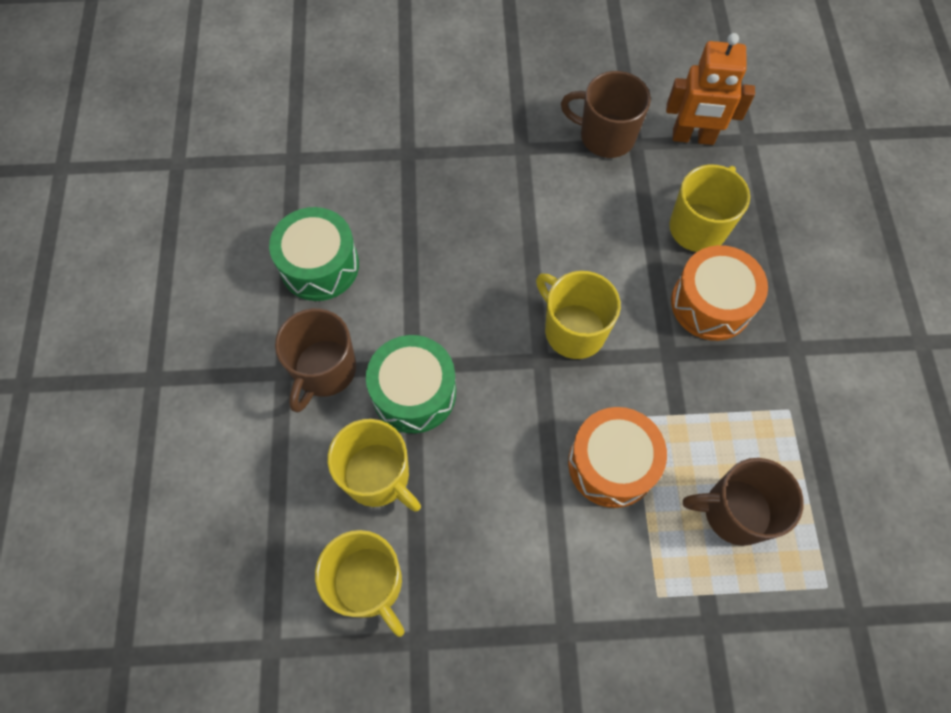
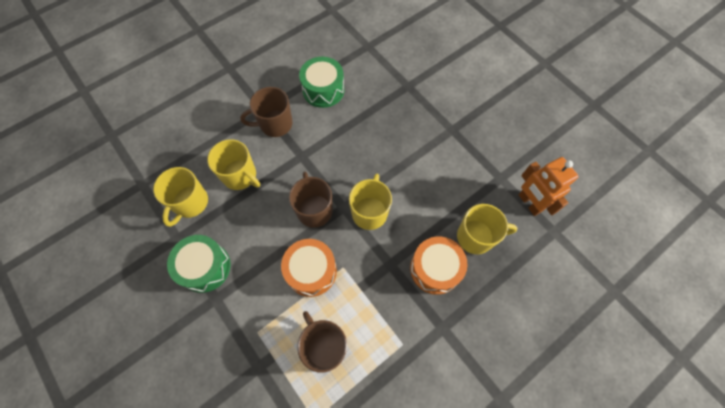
camera: 55 degrees right, 0 degrees up
(378, 476) = (240, 176): yellow mug -> yellow mug turned 60 degrees counterclockwise
(414, 392) = (289, 165): green drum -> green drum (205, 267)
(605, 136) = (492, 162): brown mug -> brown mug (314, 210)

